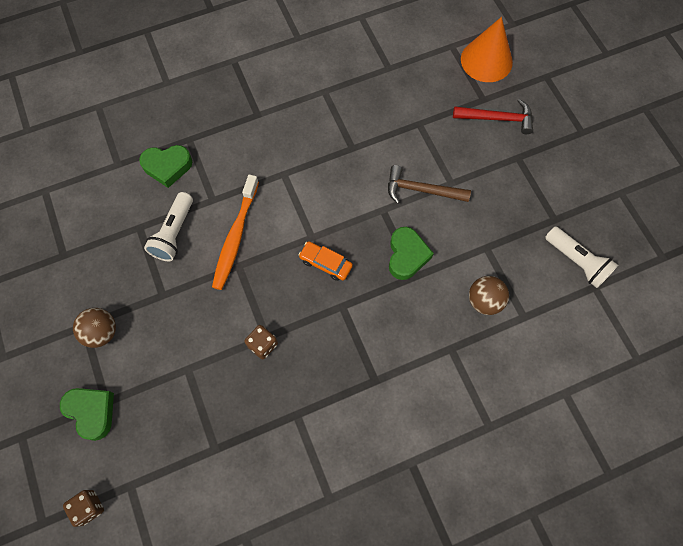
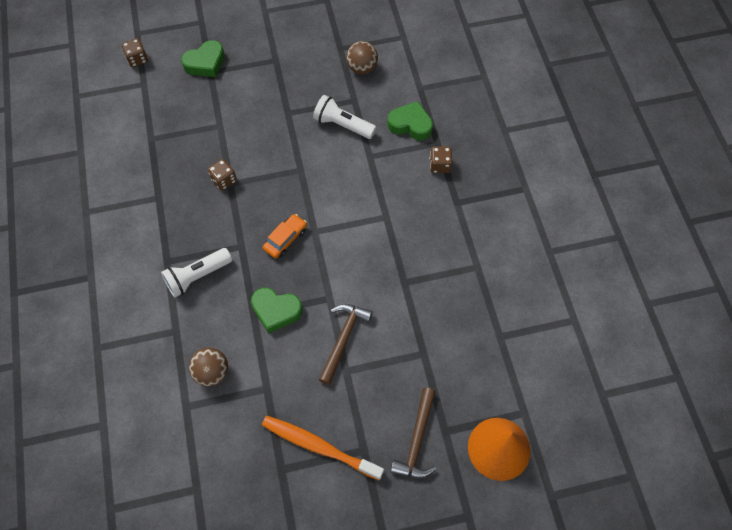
camera: 100 degrees right, 5 degrees down
(102, 332) = (266, 71): brown ball -> brown ball (362, 68)
(167, 167) = (410, 124): green heart -> green heart turned 105 degrees clockwise
(216, 134) = (439, 165): none -> brown dice
(235, 237) = (328, 170): orange toothbrush -> orange toothbrush (319, 446)
(497, 119) = (416, 440): red hammer -> brown hammer
(577, 261) = (228, 478): white flashlight -> white flashlight (197, 276)

